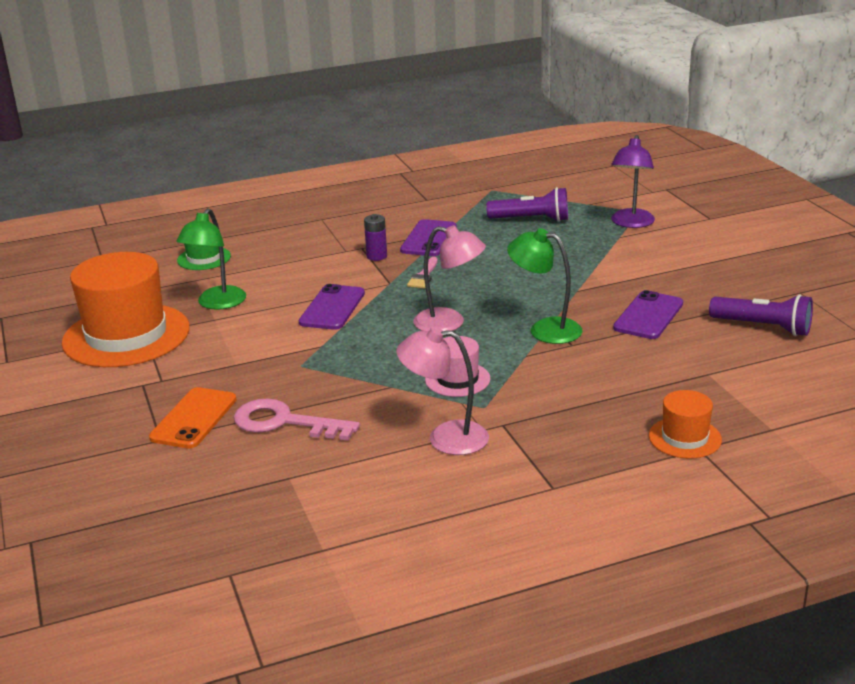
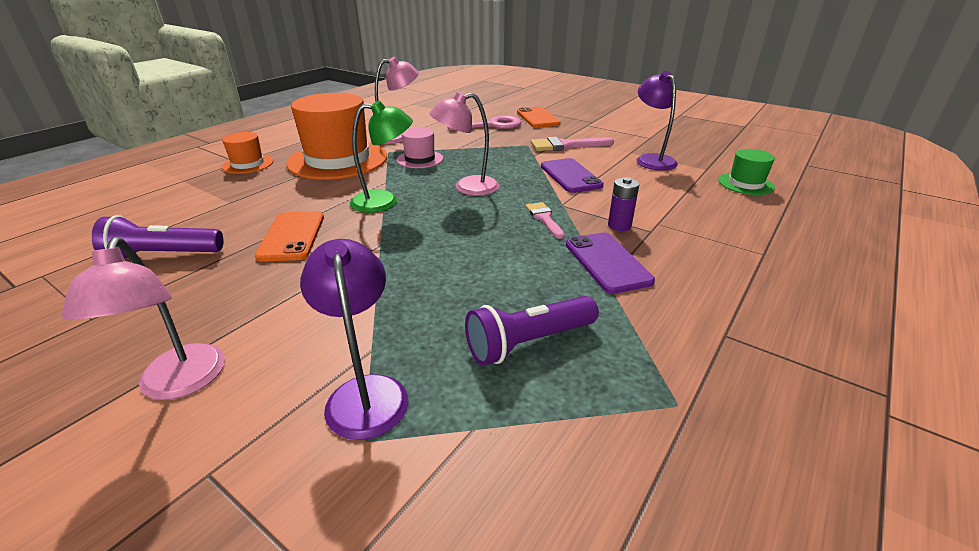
camera: 145 degrees right, 5 degrees up
(126, 335) = (656, 134): orange hat -> orange hat (338, 160)
(217, 303) = (651, 159): green lamp -> purple lamp
(260, 350) = (566, 145): none -> pink brush
(648, 316) = (292, 236): purple phone -> orange phone
(729, 247) = (179, 384): none -> pink lamp

